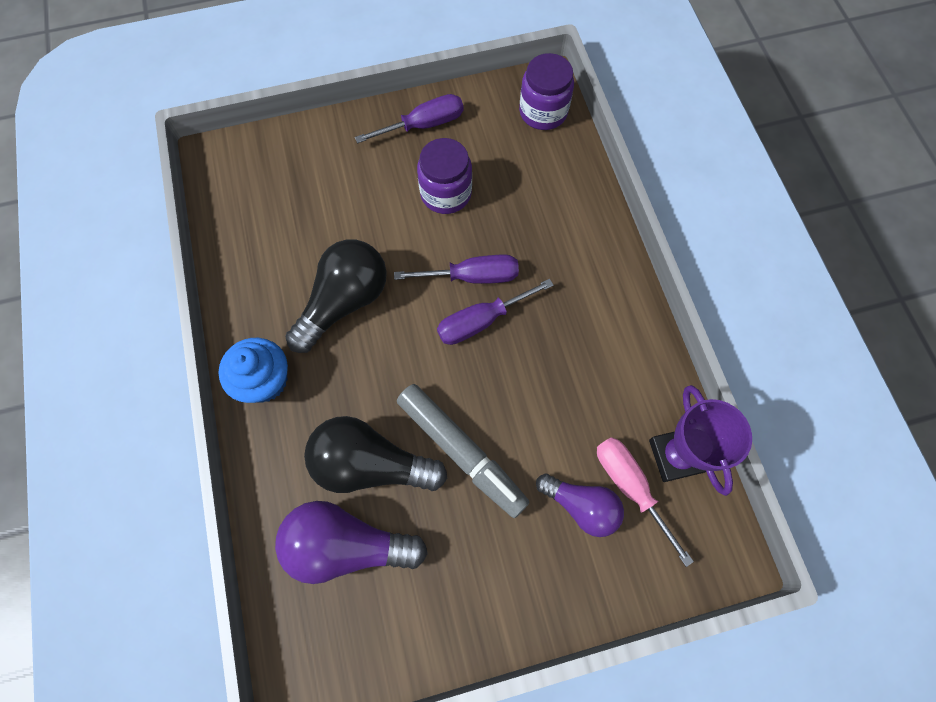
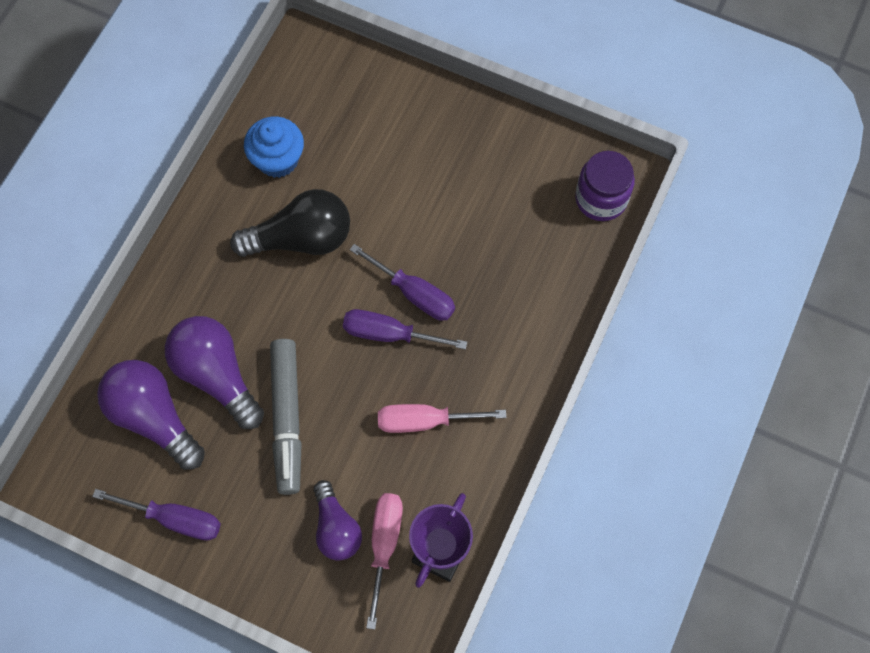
camera: 40 degrees right, 0 degrees up
(264, 380) = (196, 254): blue cupcake -> blue cupcake (278, 159)
(371, 464) = (217, 375): black light bulb -> purple light bulb
(423, 125) = (490, 137): purple screwdriver -> purple screwdriver (175, 519)
(446, 193) = (455, 209): purple jar -> none
(569, 365) = (425, 421): none -> pink screwdriver

